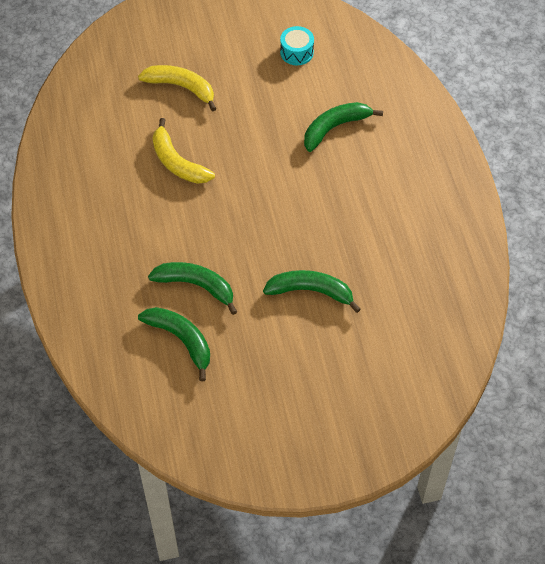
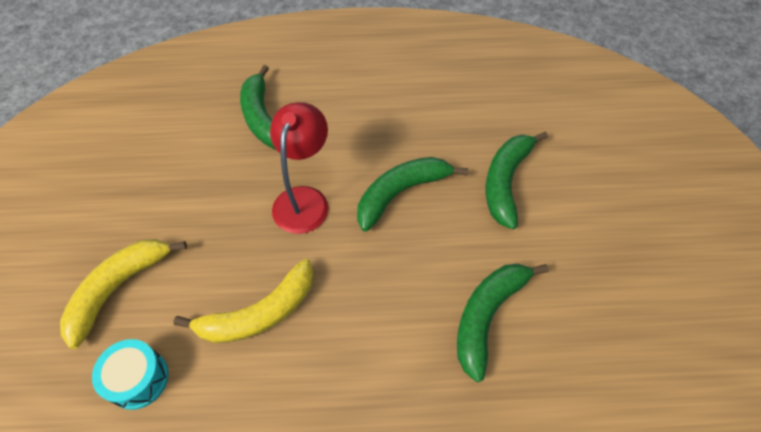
camera: 80 degrees left, 0 degrees up
(181, 340) = (579, 350): green banana -> green banana (400, 193)
(267, 168) = (304, 199): none -> red lamp
(296, 52) = (126, 139): turquoise drum -> turquoise drum (138, 379)

